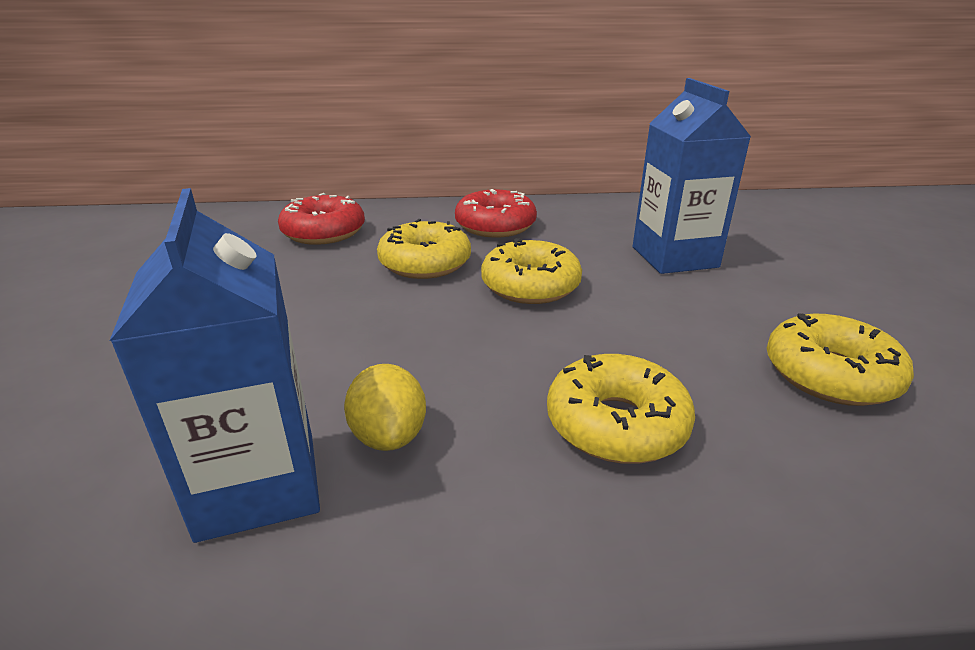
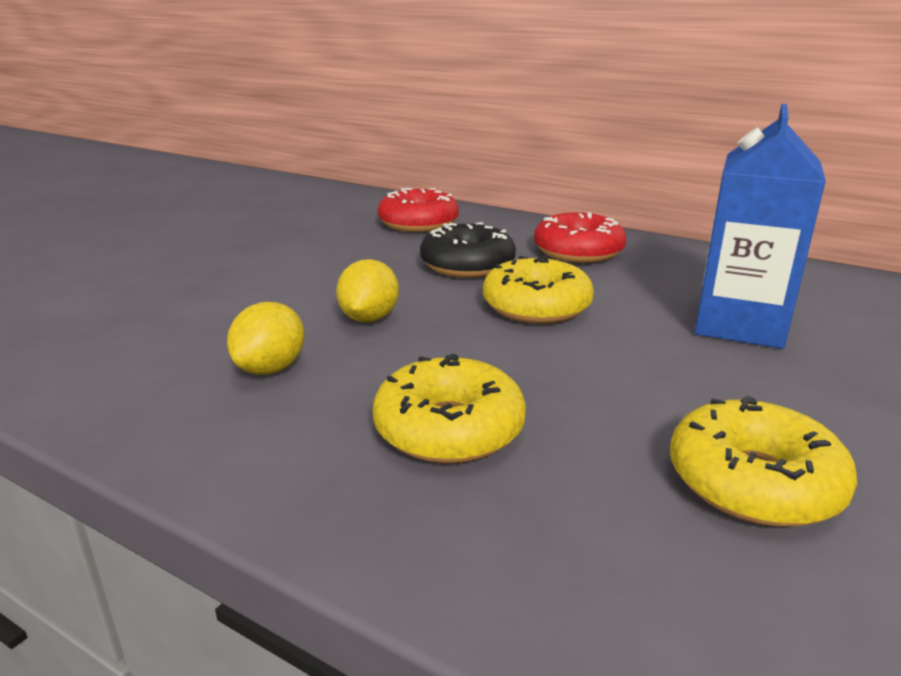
camera: 35 degrees right, 5 degrees down
(258, 485) = (160, 364): blue carton -> none
(410, 345) = (369, 318): none -> yellow lemon
(425, 263) = (467, 265): yellow donut -> black donut

